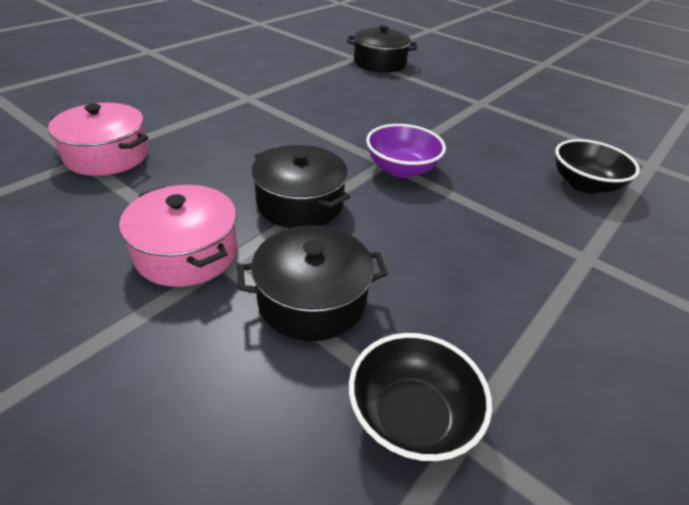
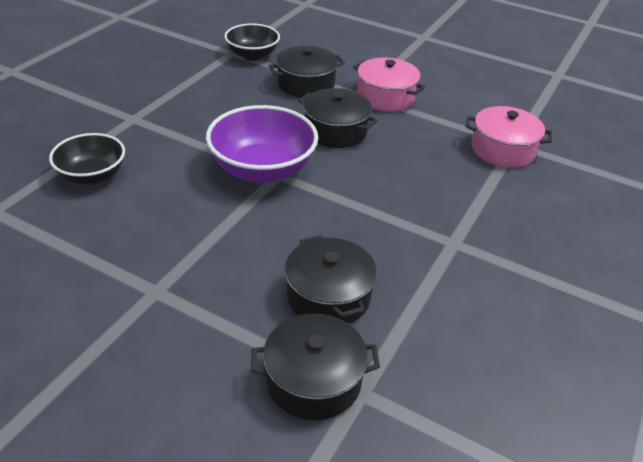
camera: 170 degrees right, 0 degrees up
(361, 86) = (328, 296): none -> black pot
(401, 169) = (262, 169): purple bowl -> purple bowl, size x1.56

